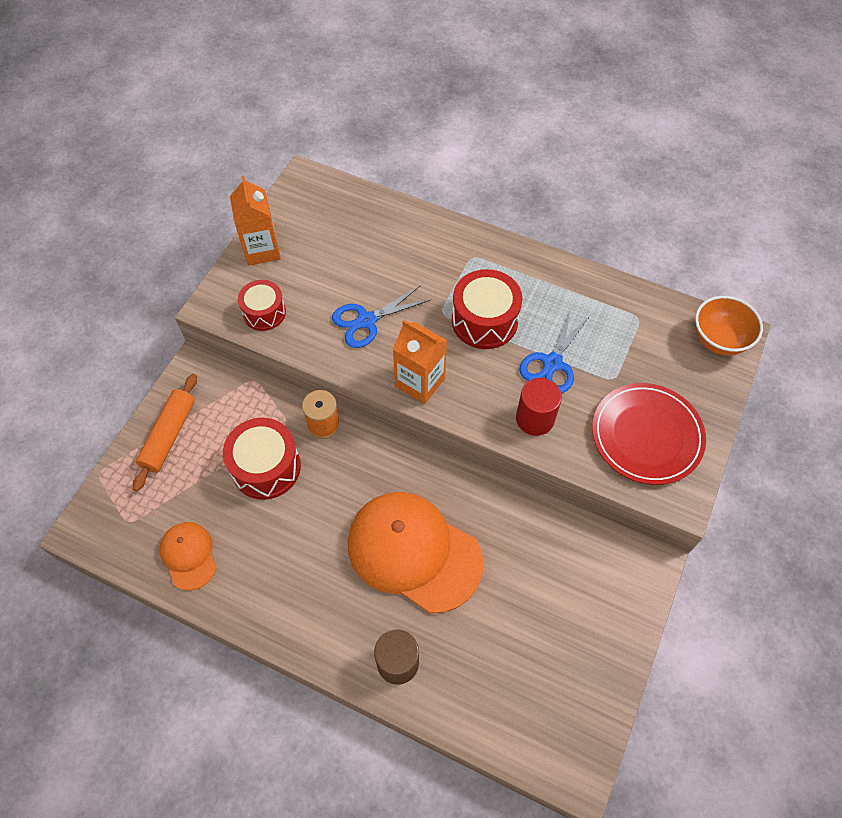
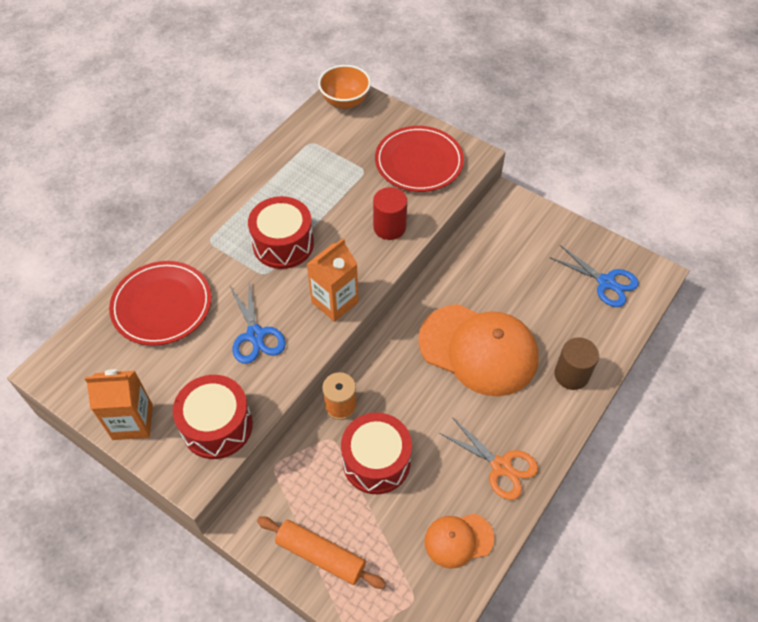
camera: 80 degrees left, 5 degrees down
(264, 312) = (217, 426): red drum -> red drum, size x1.54
(272, 590) = (501, 466): none -> orange scissors
(386, 239) = (162, 305): none -> red plate
(414, 552) = (478, 349): orange cap -> orange cap turned 105 degrees counterclockwise
(552, 363) = (339, 205): blue scissors -> blue scissors (606, 282)

